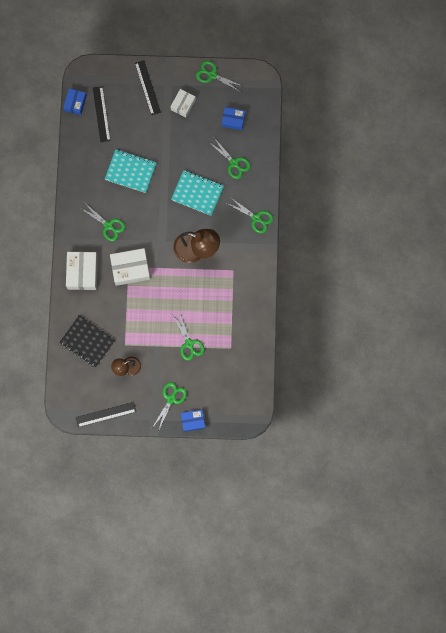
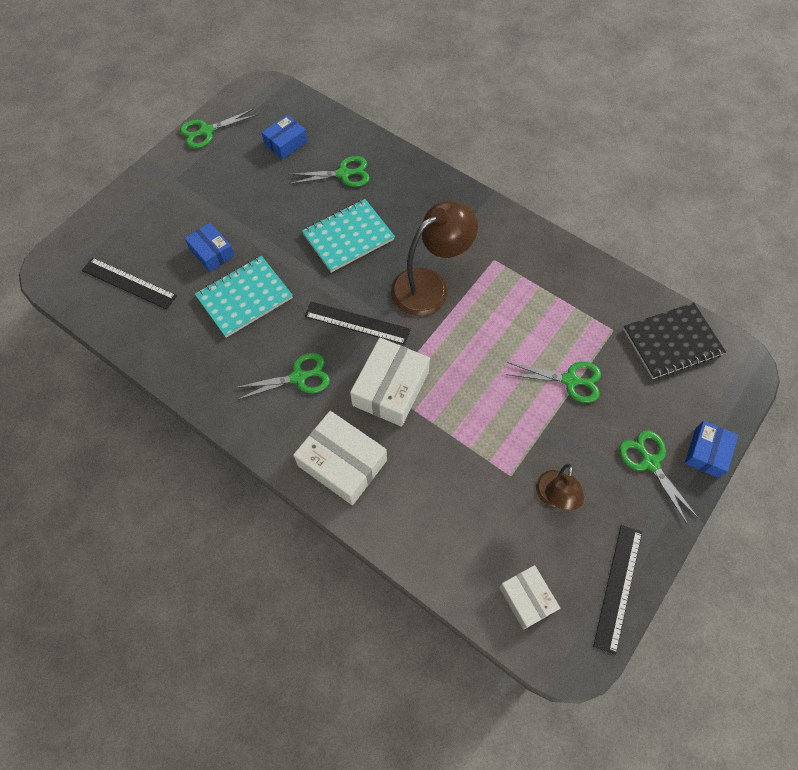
camera: 55 degrees left, 15 degrees down
(75, 103) = (80, 306): blue box -> blue box (212, 252)
(87, 341) = (465, 532): black notebook -> black notebook (672, 342)
(147, 87) = (150, 207): black ruler -> black ruler (357, 323)
(183, 104) = (213, 182): white box -> white box (527, 598)
(256, 218) = (440, 192): green scissors -> none

